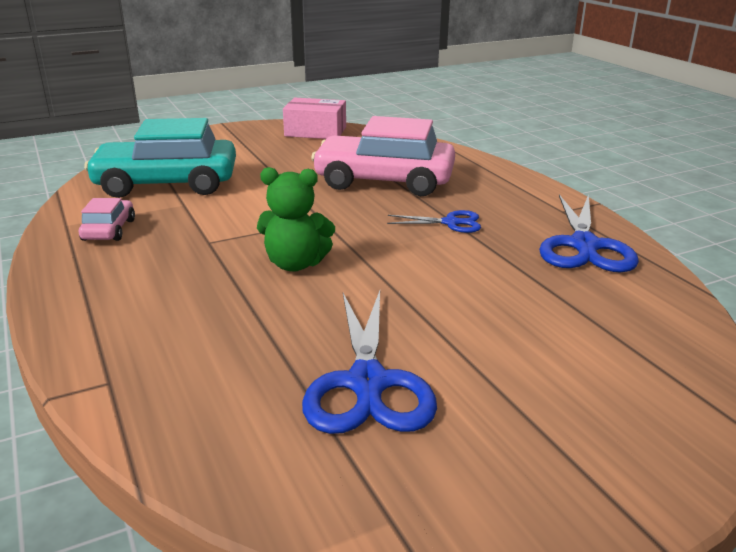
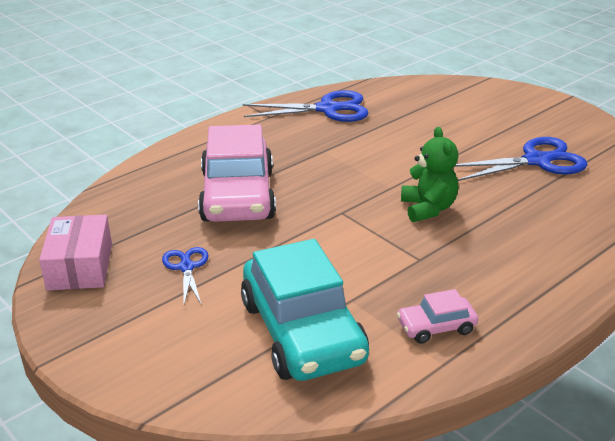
camera: 105 degrees left, 5 degrees up
(450, 223) = (316, 156): blue scissors -> blue scissors (186, 267)

